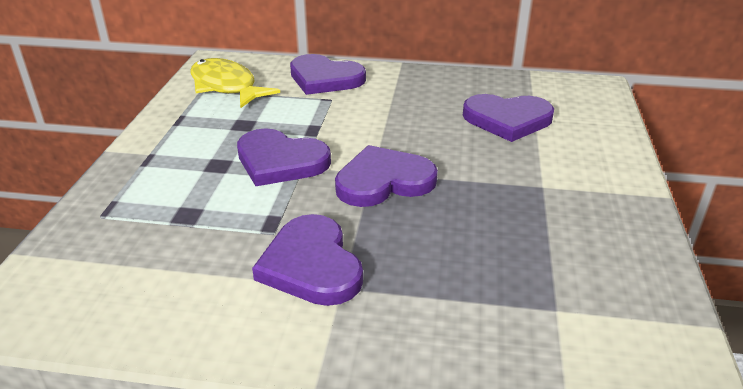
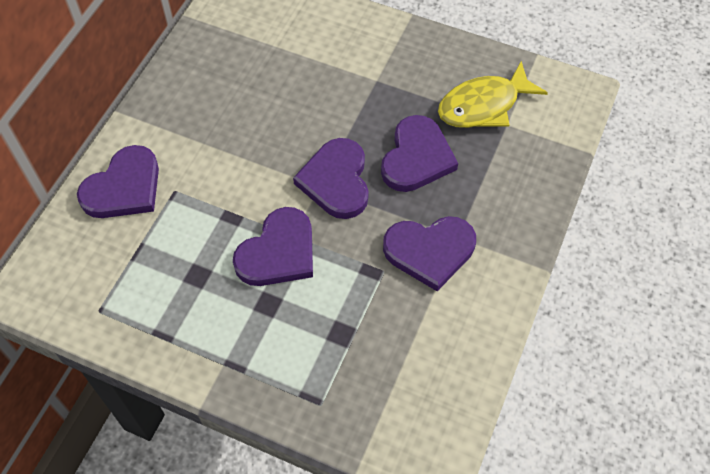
camera: 75 degrees left, 25 degrees up
(226, 86) = (100, 284): yellow fish -> yellow fish (483, 105)
(507, 120) = (271, 65): purple heart -> purple heart (416, 157)

